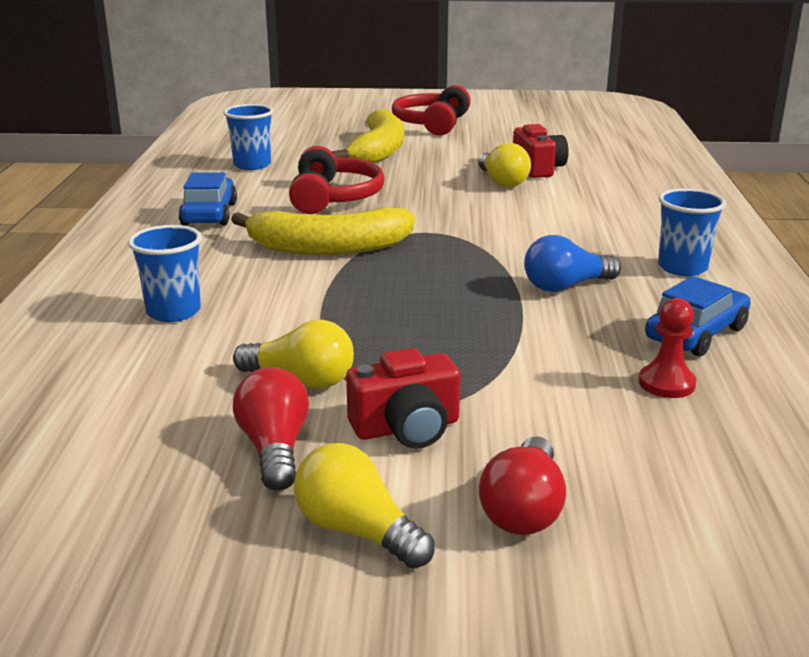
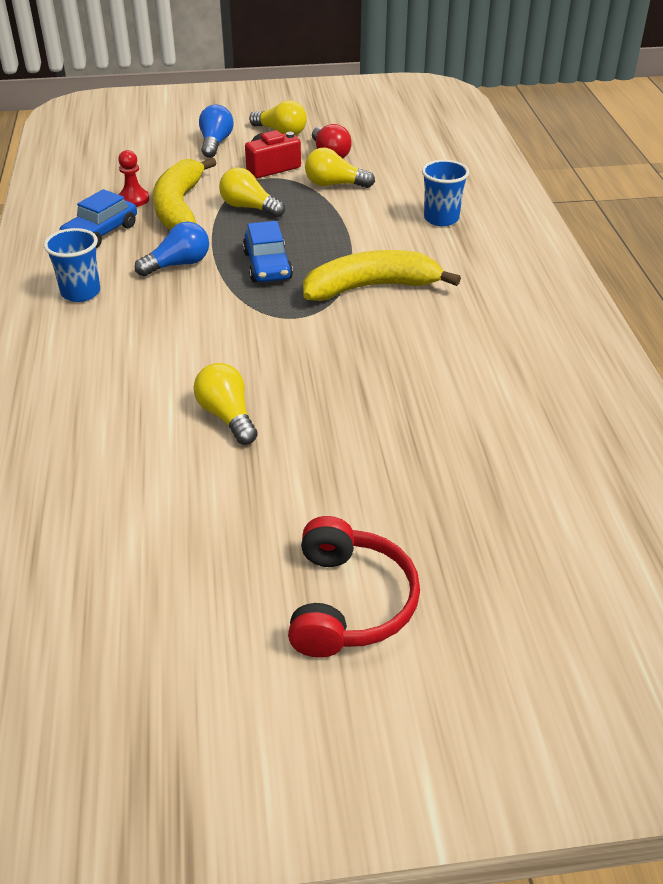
camera: 170 degrees right, 15 degrees up
(209, 214) = (506, 322): blue car -> blue car (267, 266)
(252, 165) = (537, 423): blue cup -> none
(334, 197) = (403, 363): red headphones -> none
(378, 151) = (398, 482): yellow banana -> yellow banana (179, 207)
(461, 352) = (249, 207): none -> yellow light bulb
(524, 509) = (215, 143): red light bulb -> blue light bulb
(538, 168) = (182, 456): red camera -> none

